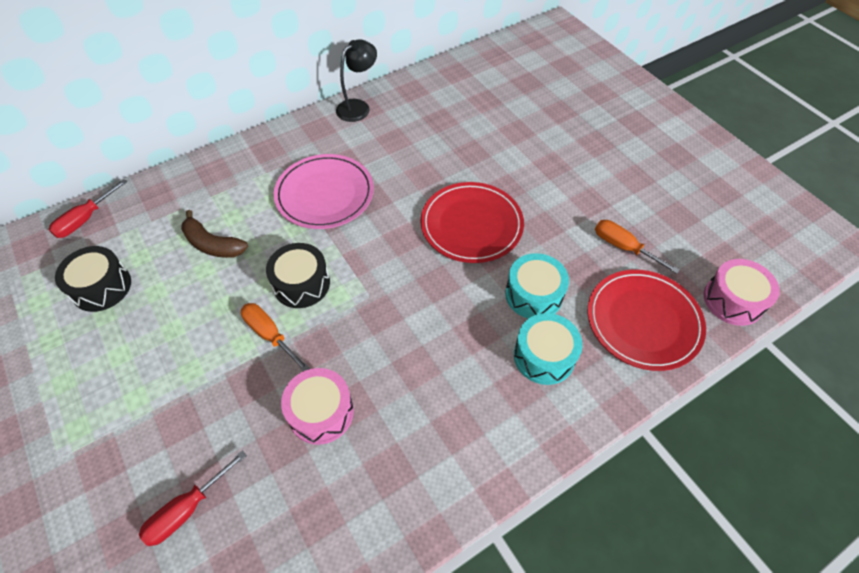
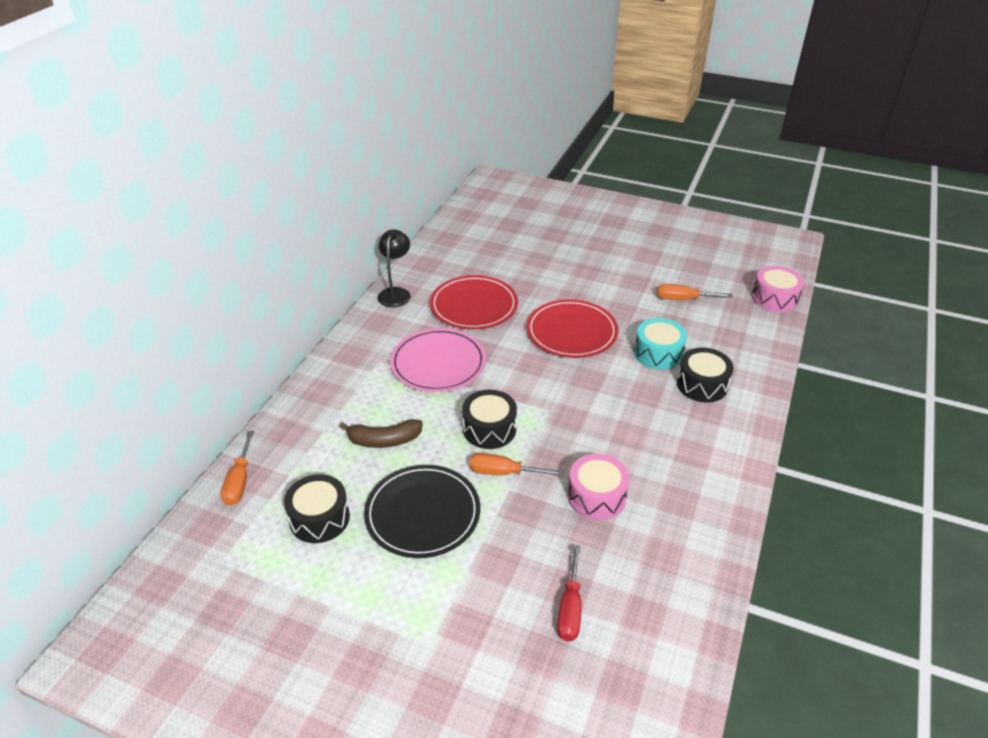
camera: 35 degrees left, 15 degrees down
(85, 219) = (239, 481): red screwdriver -> orange screwdriver
(172, 332) = (422, 513): none -> black plate
(544, 356) = (702, 384): turquoise drum -> black drum
(643, 321) = (738, 335): red plate -> red plate (474, 306)

